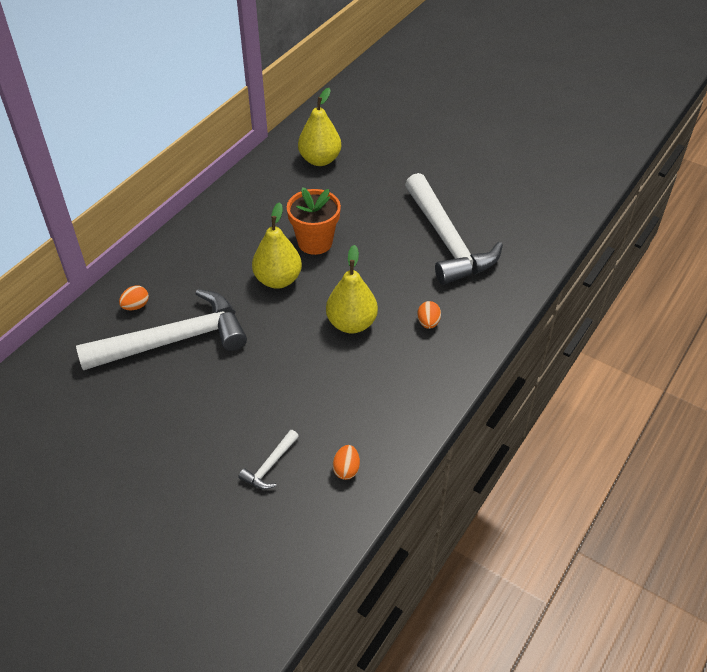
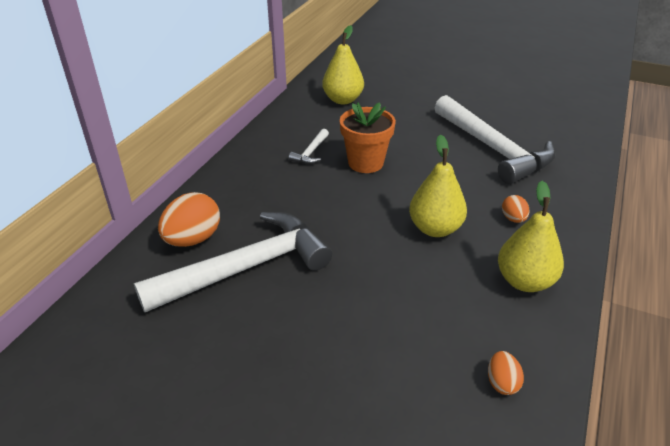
camera: 10 degrees left, 10 degrees down
(136, 306) = (193, 239): orange egg -> orange egg, size x1.90
(270, 466) = (408, 393): white hammer -> white hammer (311, 152)
(278, 280) = (341, 198): yellow pear -> yellow pear (524, 281)

